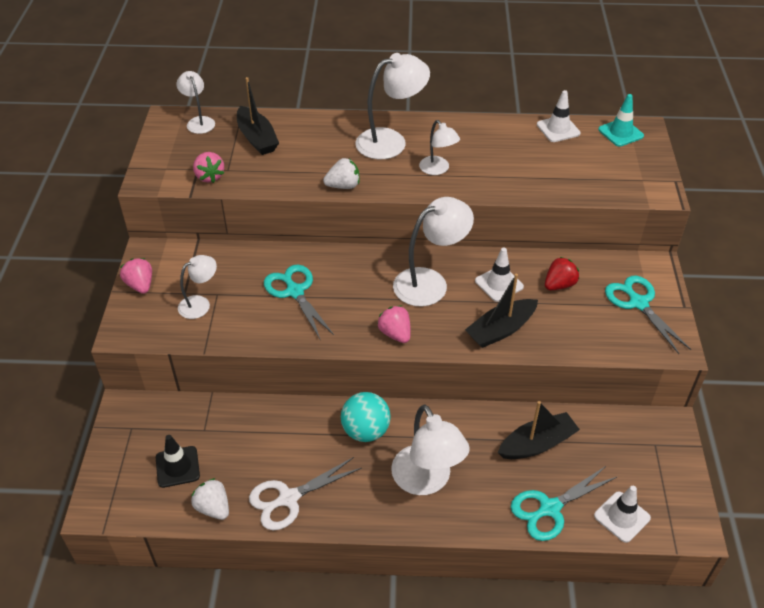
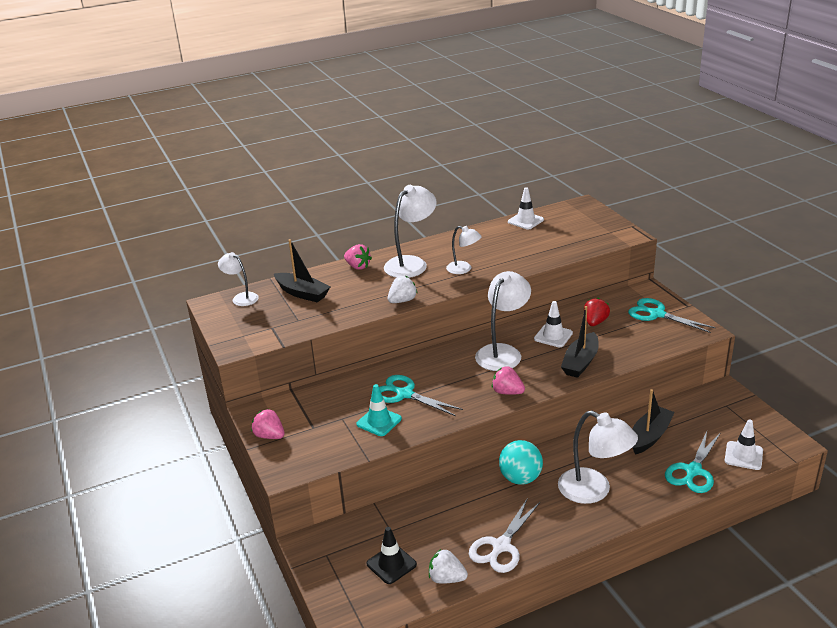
camera: 25 degrees left, 15 degrees down
(200, 304) = (334, 429): white lamp -> none
(209, 176) = (287, 329): pink strawberry -> pink strawberry (358, 266)
(620, 133) = (570, 210): turquoise traffic cone -> turquoise traffic cone (379, 421)

